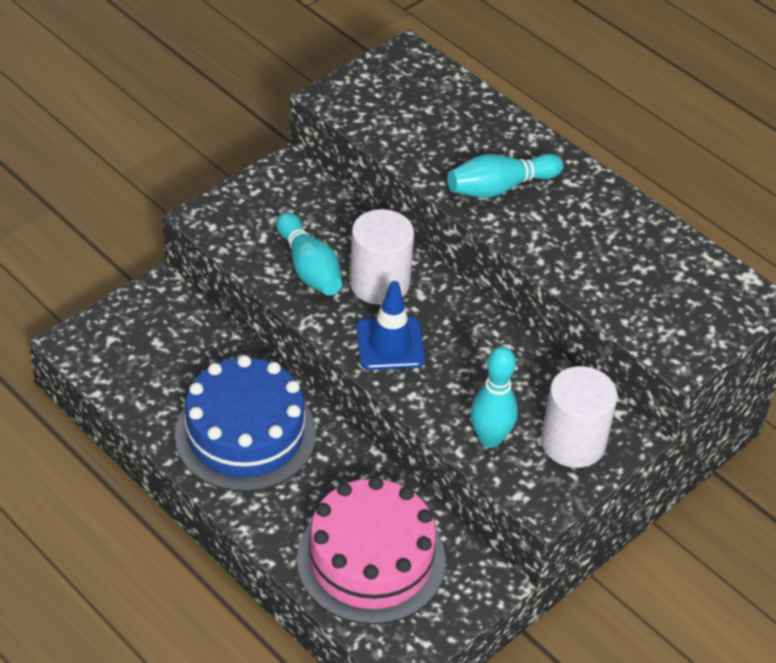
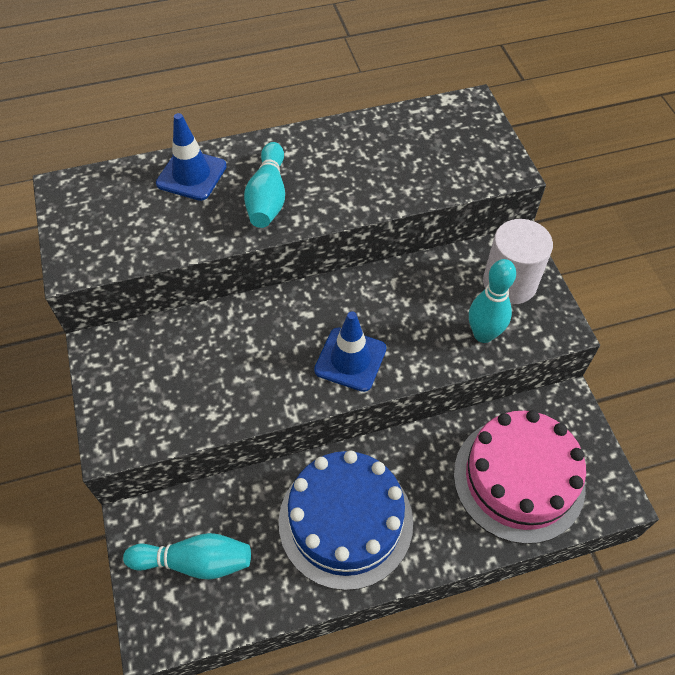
camera: 60 degrees left, 10 degrees up
(309, 267) = (229, 382): turquoise bowling pin -> turquoise bowling pin (195, 561)
(379, 283) = (278, 337): white cylinder -> none
(486, 126) = (191, 175): none -> blue traffic cone

